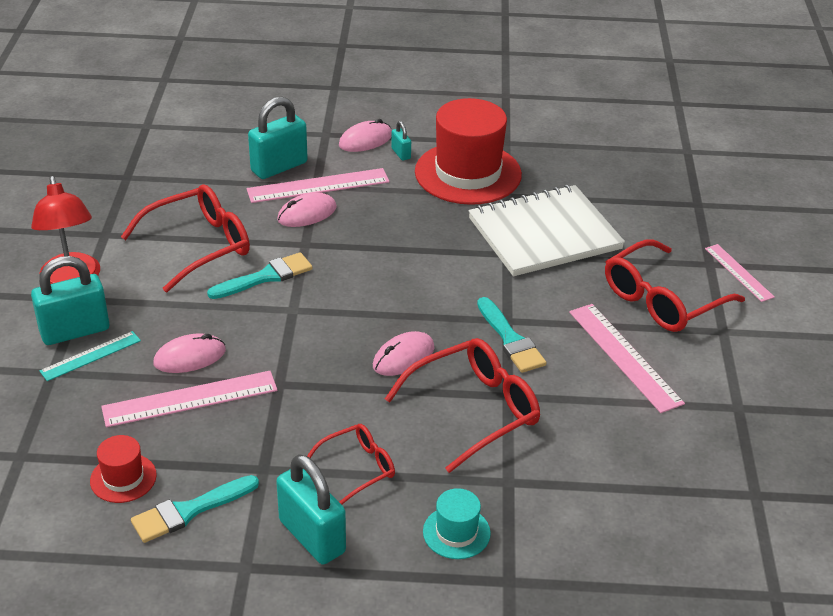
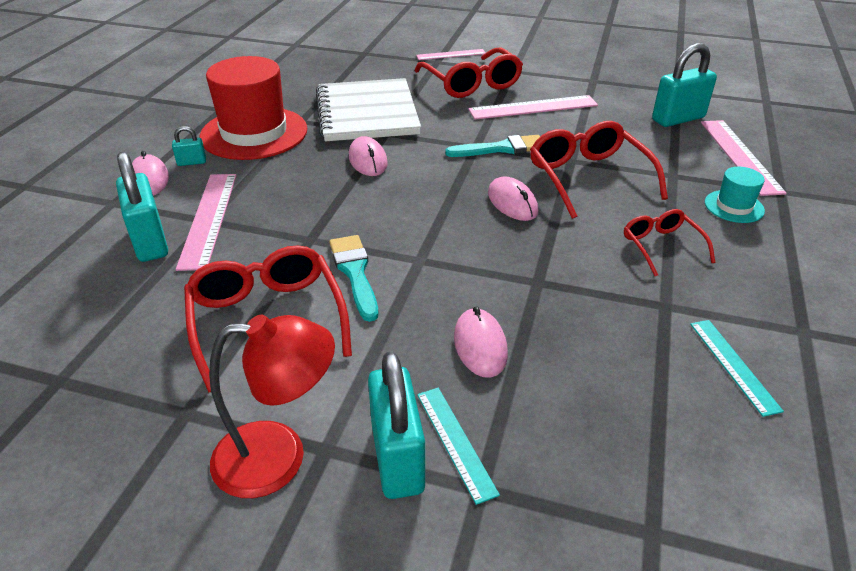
camera: 75 degrees left, 0 degrees up
(123, 478) = (688, 420): red hat -> none
(190, 399) = (554, 351): pink ruler -> pink ruler (740, 156)
(190, 510) = (733, 365): turquoise brush -> turquoise ruler
(307, 214) = (255, 232): pink mouse -> pink mouse (368, 160)
(312, 536) = (754, 283): turquoise padlock -> turquoise padlock (678, 119)

